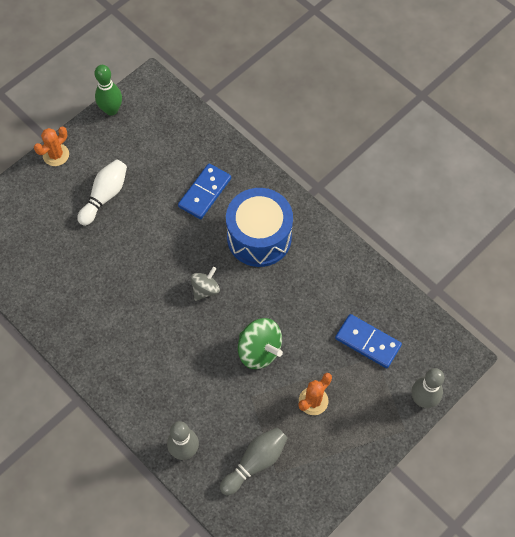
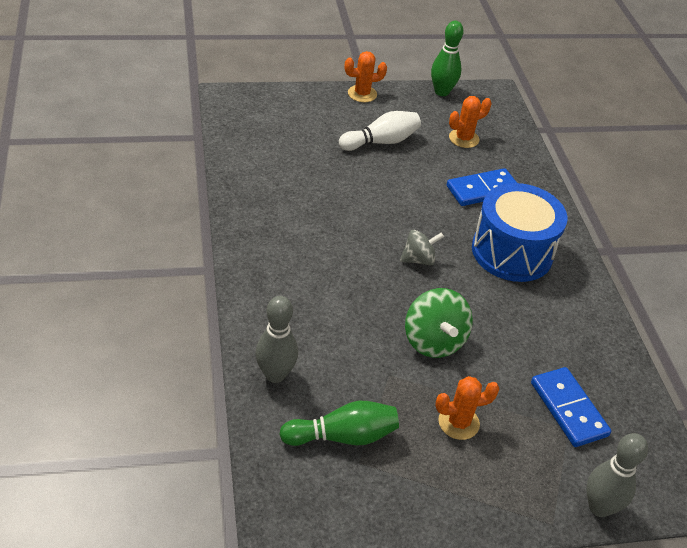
camera: 30 degrees right, 20 degrees down
(159, 149) = (464, 138): none -> orange cactus
(255, 462) = (342, 436): grey bowling pin -> green bowling pin

